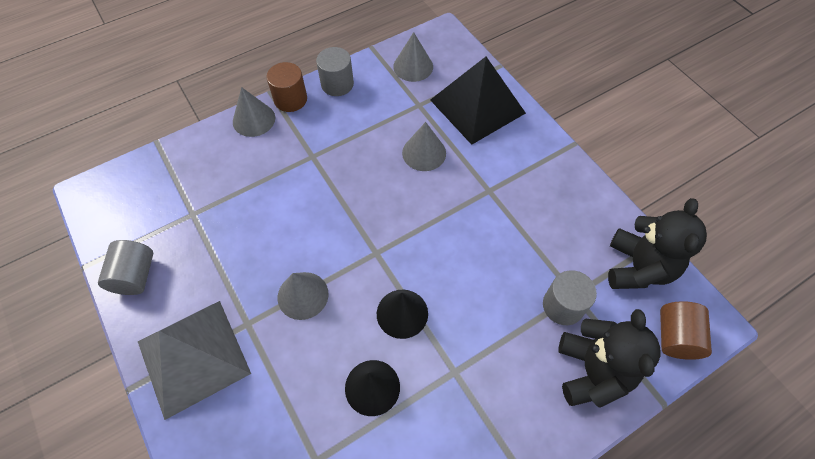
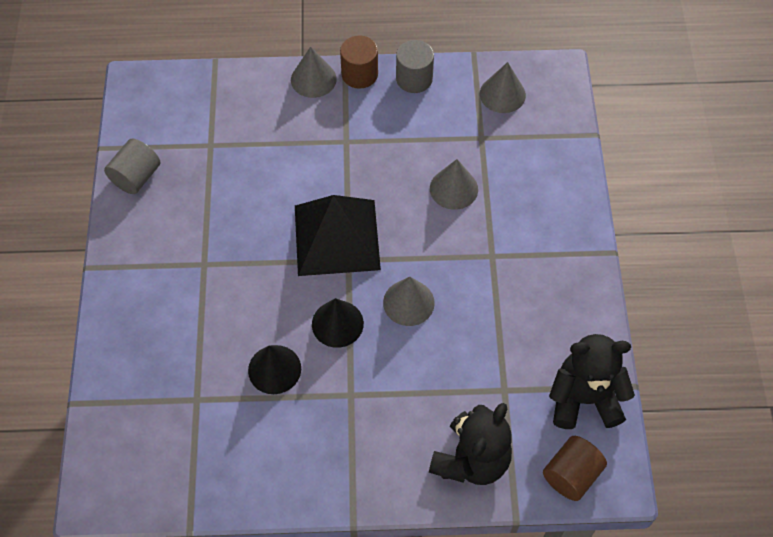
camera: 30 degrees right, 0 degrees up
(193, 357) = (147, 269): grey pyramid -> none
(303, 295) = (263, 264): grey cone -> grey cone (408, 302)
(477, 106) = (540, 167): black pyramid -> black pyramid (337, 237)
(563, 306) = (486, 393): grey cylinder -> none
(638, 268) = (584, 399): black teddy bear -> black teddy bear turned 135 degrees counterclockwise

